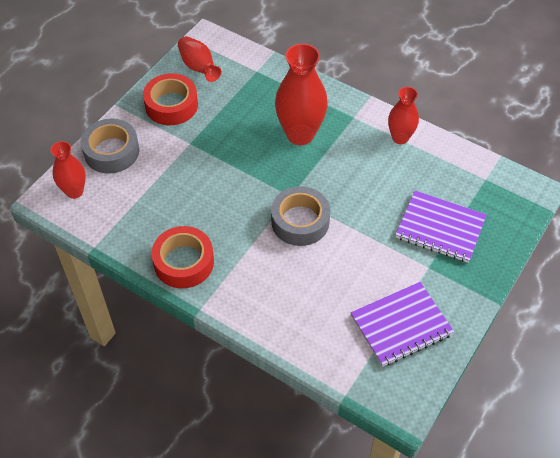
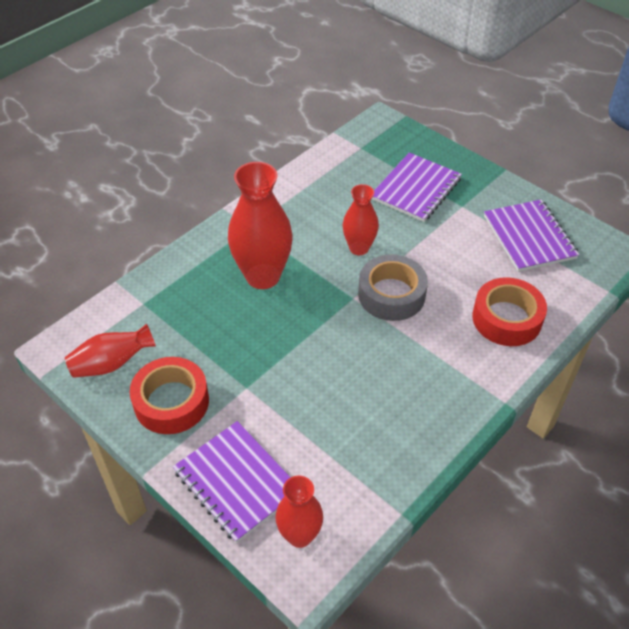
camera: 80 degrees left, 5 degrees down
(111, 151) = (236, 482): grey tape -> purple notebook
(184, 262) = (437, 412): red tape -> red tape (506, 319)
(400, 138) = (291, 196): red vase -> red vase (359, 248)

